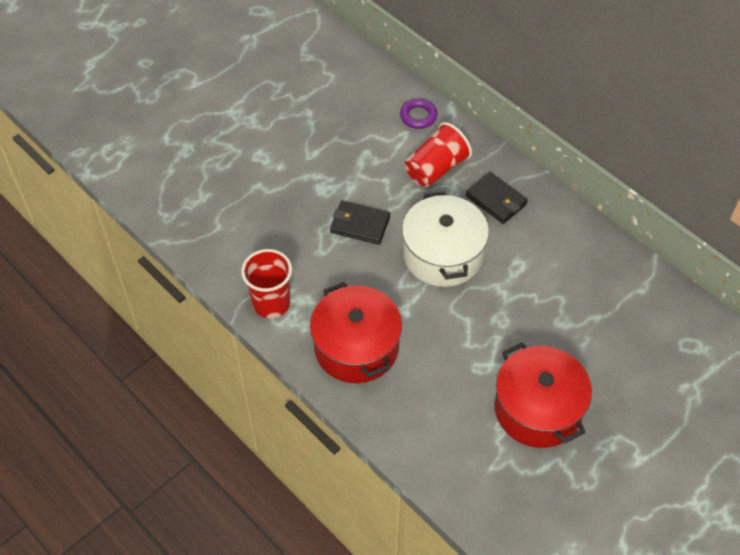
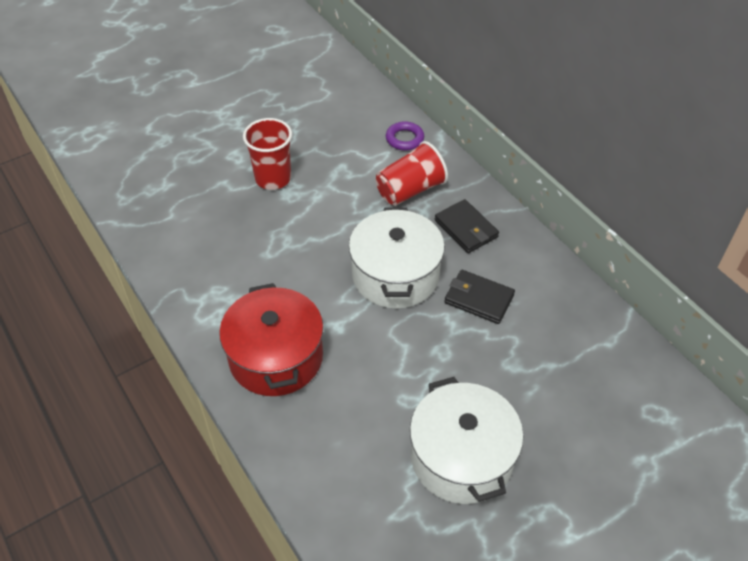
camera: 10 degrees right, 5 degrees down
(271, 303) = (199, 298): red cup -> red cup (273, 178)
(360, 224) = (316, 233): black wallet -> black wallet (478, 299)
(538, 409) = (461, 457): red pot -> white pot

